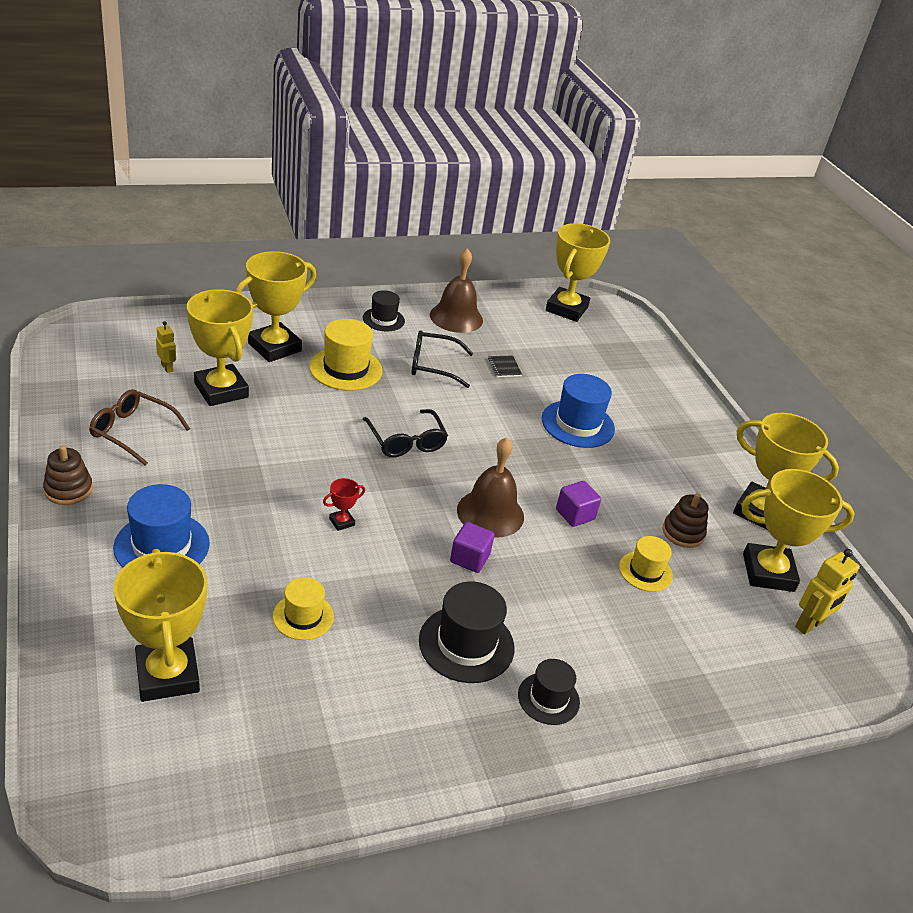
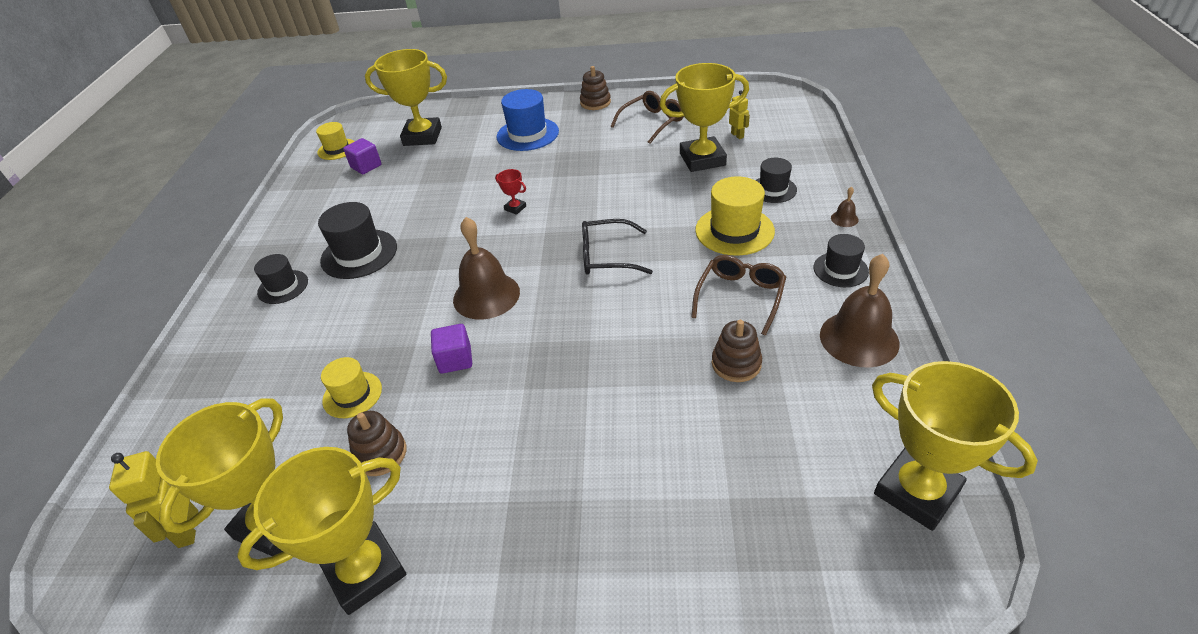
camera: 120 degrees right, 5 degrees up
(167, 368) = (737, 135): yellow robot -> yellow robot turned 105 degrees counterclockwise
(274, 347) = (773, 189): yellow trophy -> black hat
(303, 616) = (433, 184): yellow hat -> yellow hat (337, 149)
(314, 313) = (844, 219): none -> brown bell
(342, 522) = (515, 208): red trophy -> red trophy turned 45 degrees counterclockwise
(433, 365) = (740, 296): black glasses -> brown glasses
(469, 558) = (439, 271): purple cube -> purple cube (366, 166)
(504, 367) = (736, 364): black notebook -> brown stacking toy
(577, 424) = (603, 410): blue hat -> none

